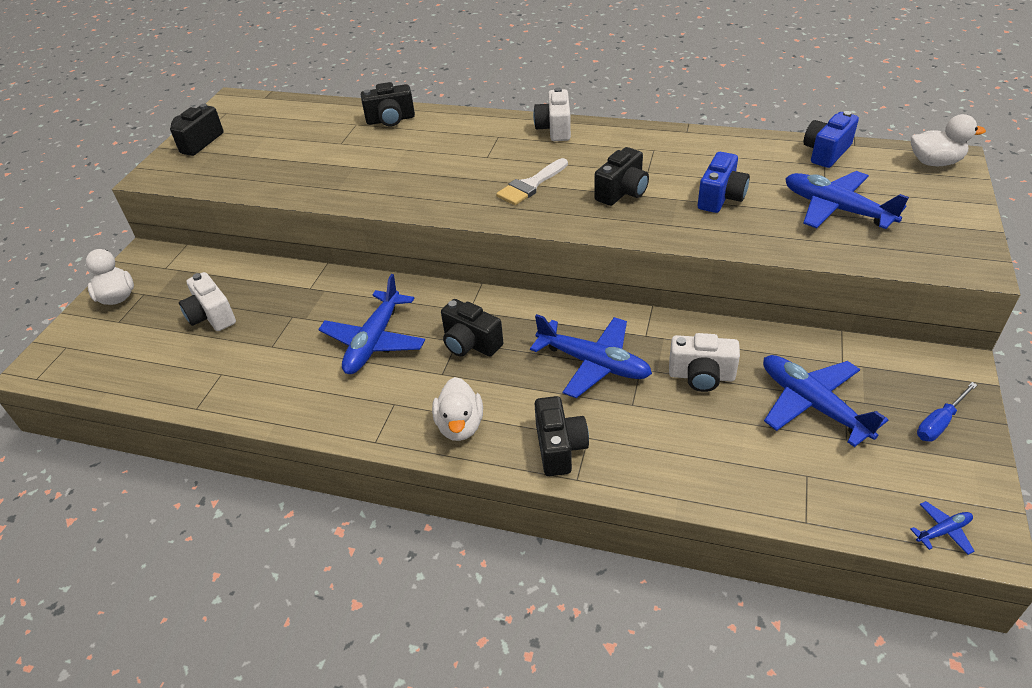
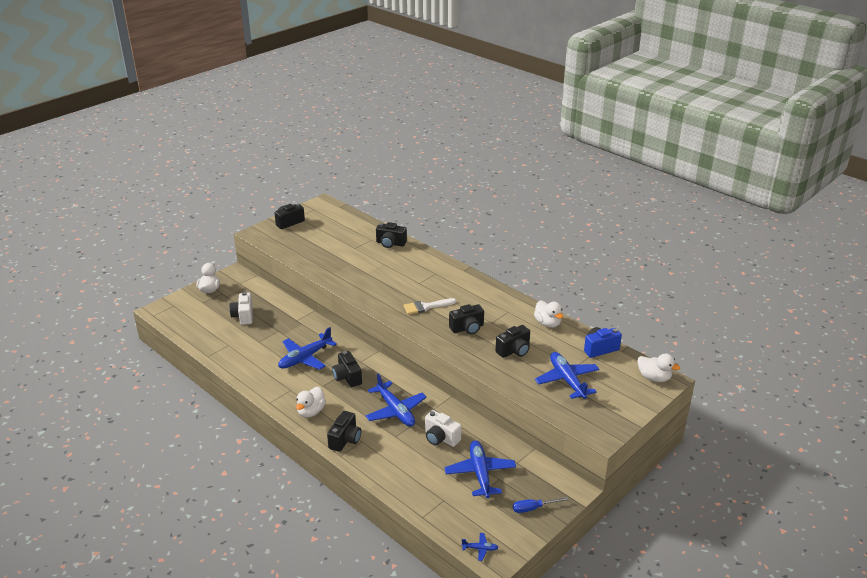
camera: 25 degrees right, 10 degrees down
(554, 129) = (469, 280): white camera -> none
(721, 197) = (514, 351): blue camera -> black camera
(722, 145) = (548, 323): none -> white duck

